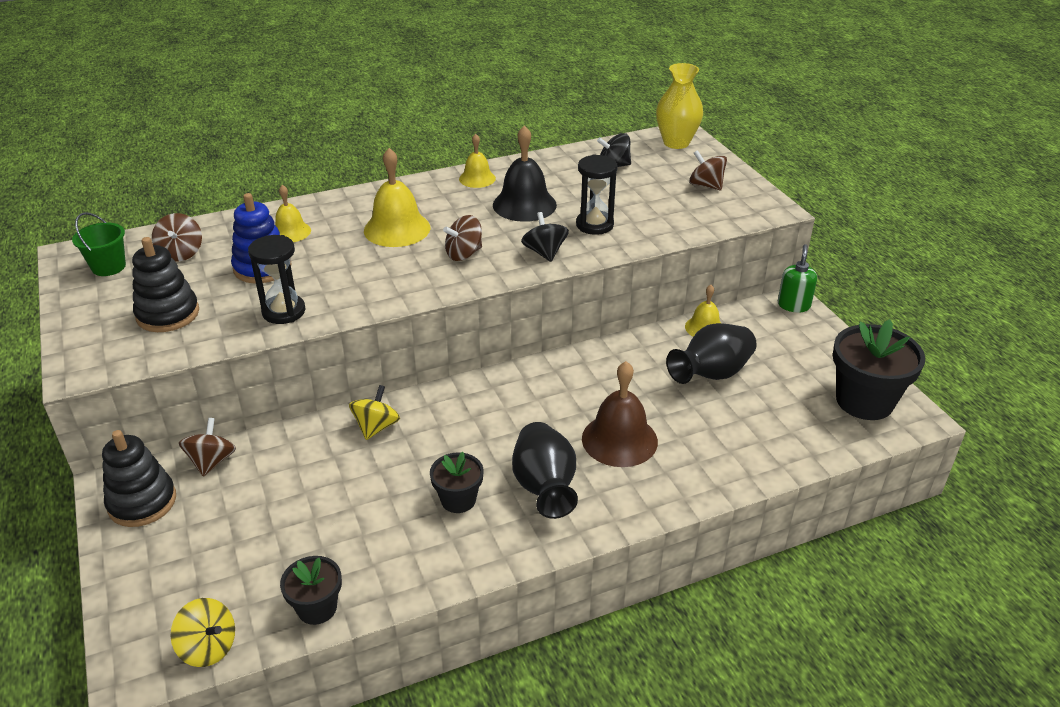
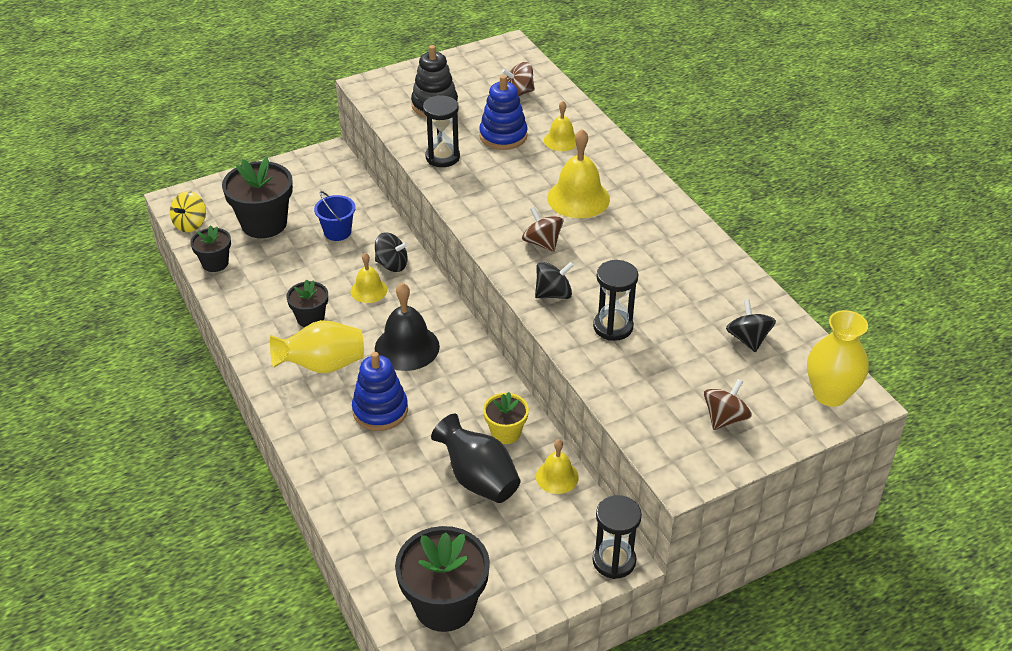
camera: 85 degrees right, 5 degrees up
(108, 267) = (494, 65): green bucket -> none
(142, 502) = (313, 170): black stacking toy -> none
(212, 461) = (352, 191): brown spinning top -> none
(245, 554) = (264, 224): none -> black flower pot
(294, 476) = (337, 232): none -> blue bucket
(376, 427) = (392, 265): yellow spinning top -> black spinning top
(477, 178) = (688, 238): yellow bell -> yellow bell (369, 290)
(524, 204) = (642, 275): black bell -> black bell (407, 347)
(544, 488) = (322, 365): black vase -> yellow vase
(619, 439) = (380, 410): brown bell -> blue stacking toy
(651, 354) = (505, 432): none -> yellow flower pot
(793, 305) = (614, 561): green soap dispenser -> black hourglass

